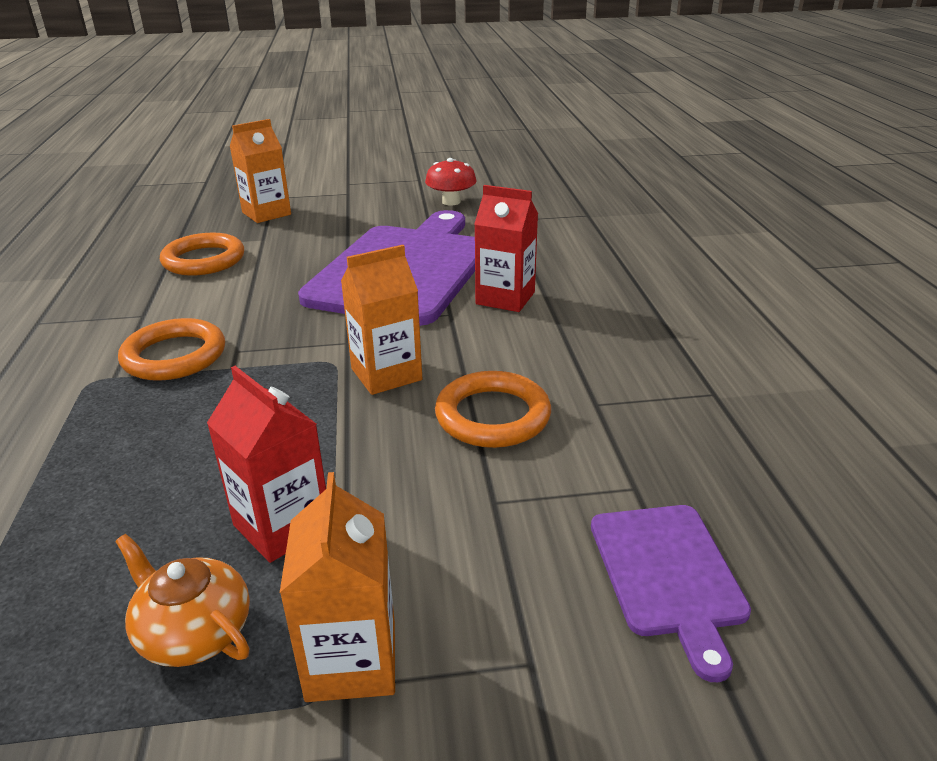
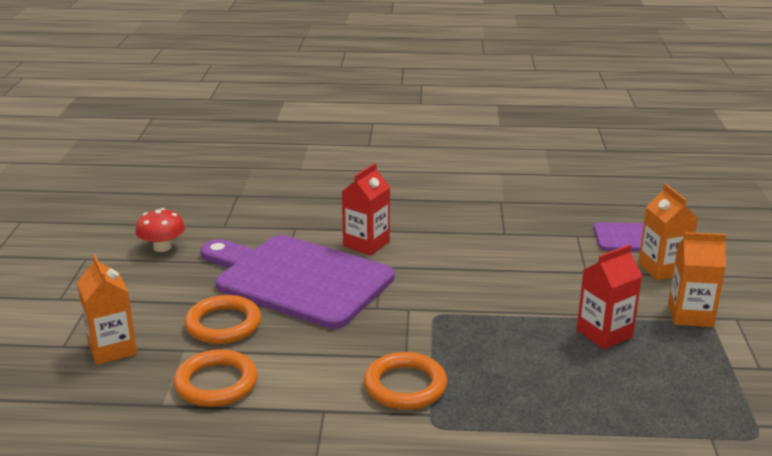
camera: 80 degrees left, 5 degrees down
(194, 632) = (679, 358): orange teapot -> none
(386, 374) = (457, 295): orange carton -> orange carton (662, 269)
(492, 416) = (511, 264): orange ring -> orange ring (223, 324)

